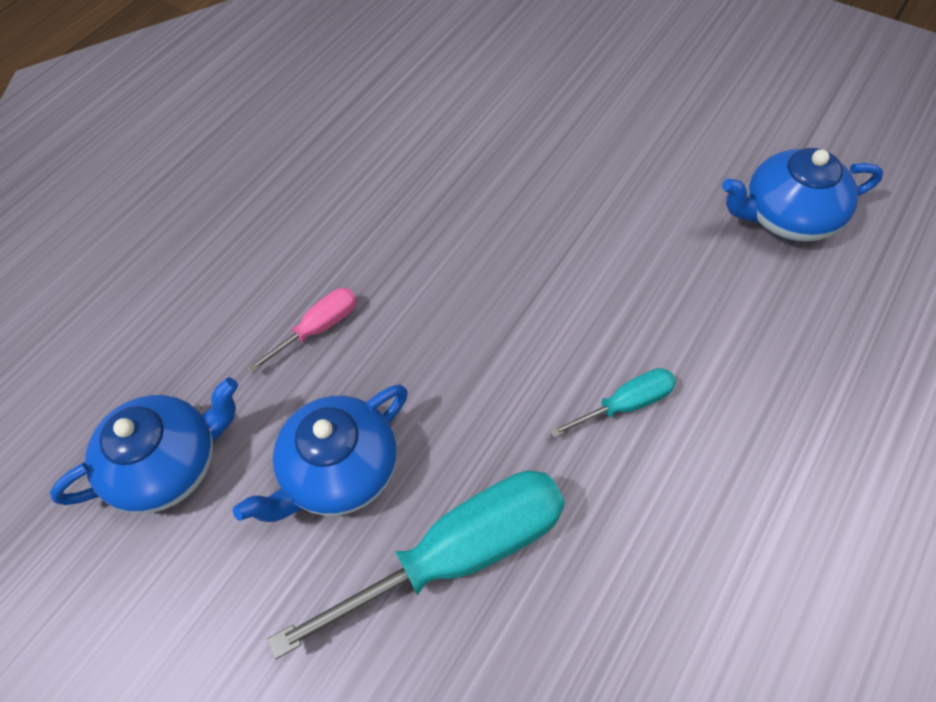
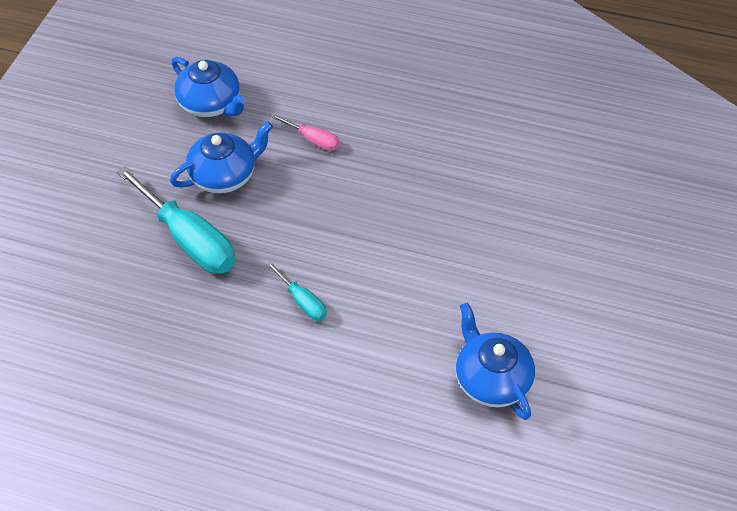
camera: 70 degrees right, 5 degrees down
(339, 471) = (225, 175): blue teapot -> blue teapot turned 120 degrees clockwise

